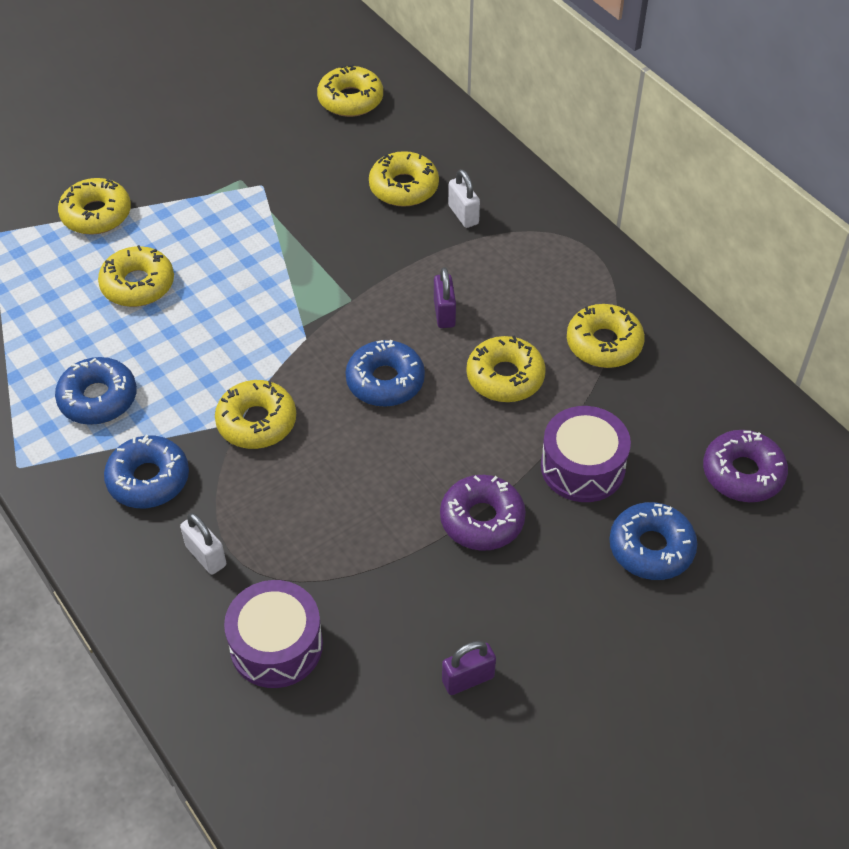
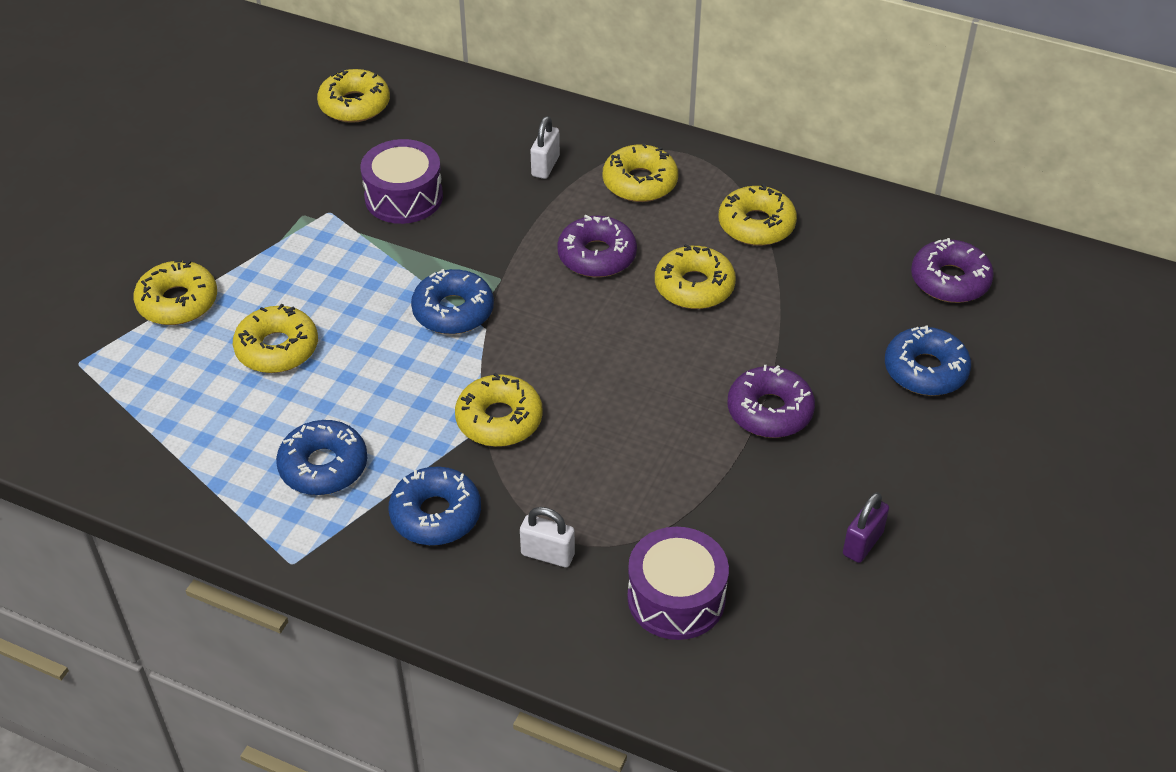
camera: 30 degrees left, 5 degrees down
(385, 381) = (590, 334): blue donut -> blue donut (453, 311)
(404, 187) = (470, 163): yellow donut -> yellow donut (640, 182)
(444, 313) = (597, 256): purple padlock -> purple donut
(463, 215) = (545, 166): white padlock -> white padlock turned 75 degrees clockwise
(582, 467) = (819, 331): purple drum -> purple drum (404, 197)

